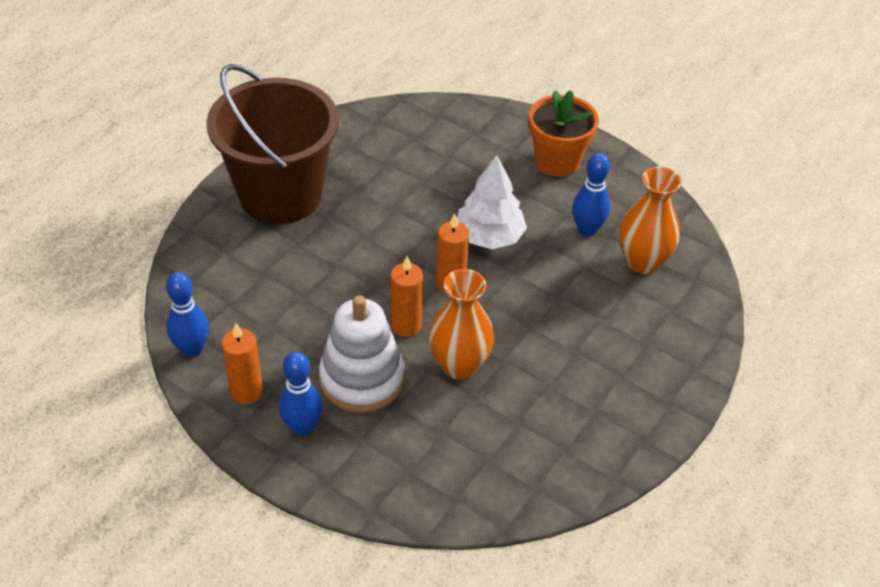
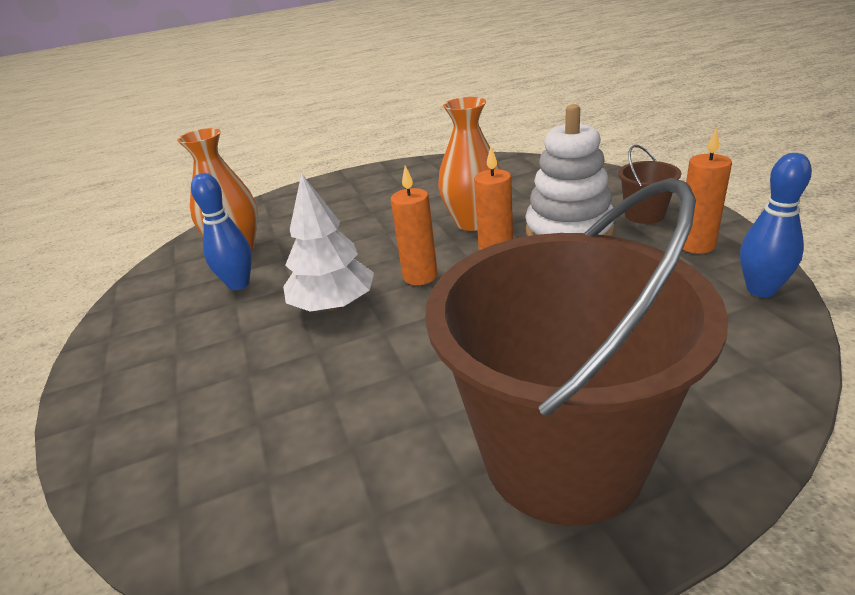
camera: 140 degrees left, 15 degrees down
(302, 427) = (644, 215): blue bowling pin -> brown bucket
(557, 161) = (153, 361): orange flower pot -> none

